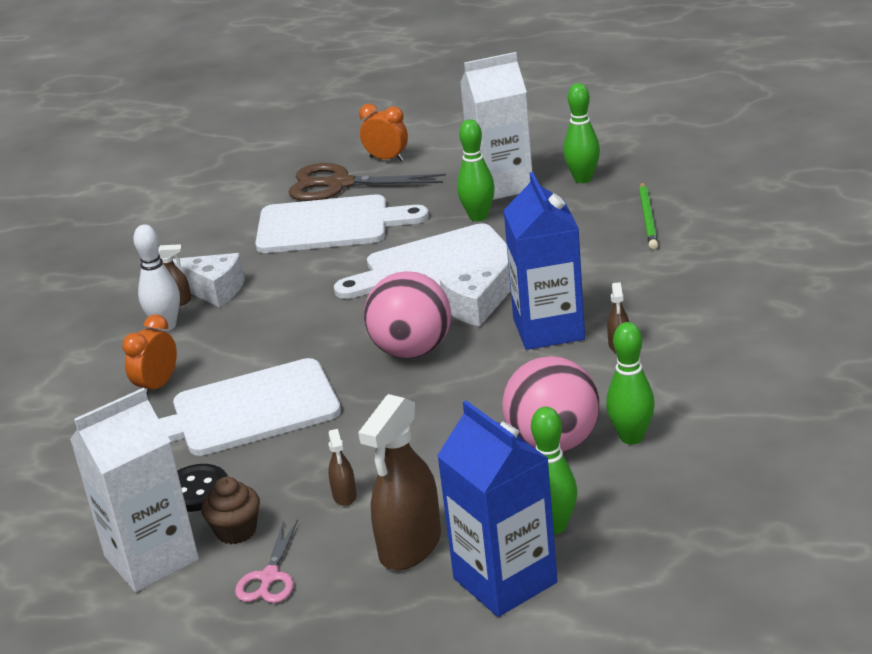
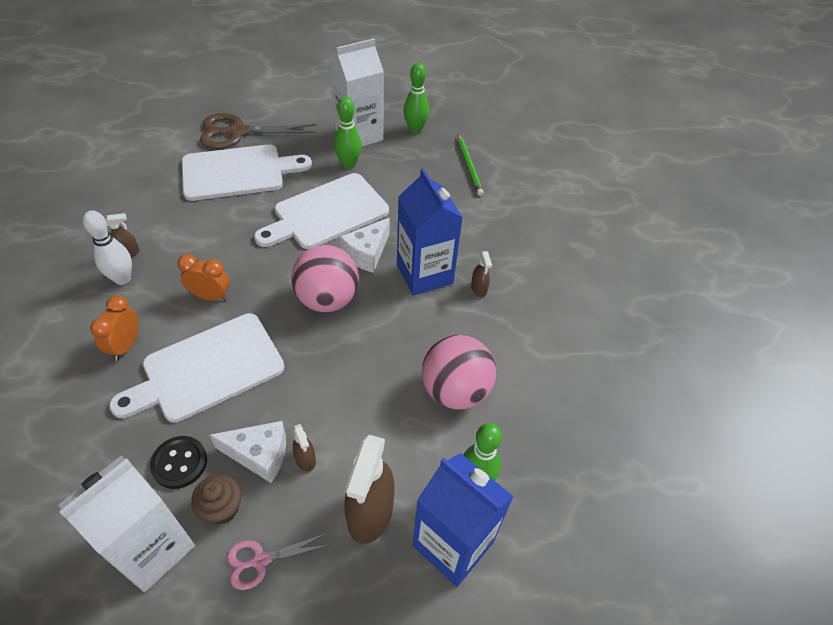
camera: 20 degrees left, 20 degrees up
(214, 290) = (157, 240): white cheese -> white cheese (259, 455)
(269, 577) = (260, 560): pink scissors -> pink scissors turned 75 degrees clockwise
(387, 159) = (269, 108): orange clock -> orange clock (211, 296)
(631, 437) = (510, 381): green bowling pin -> none

